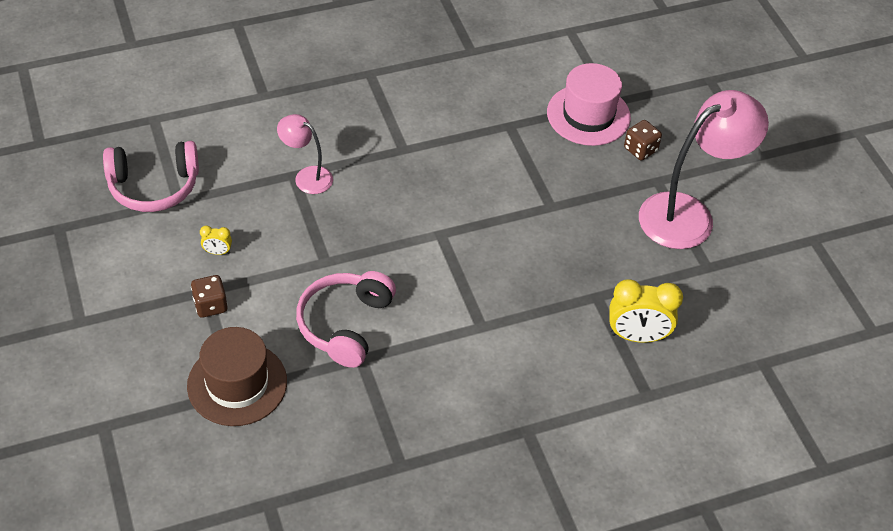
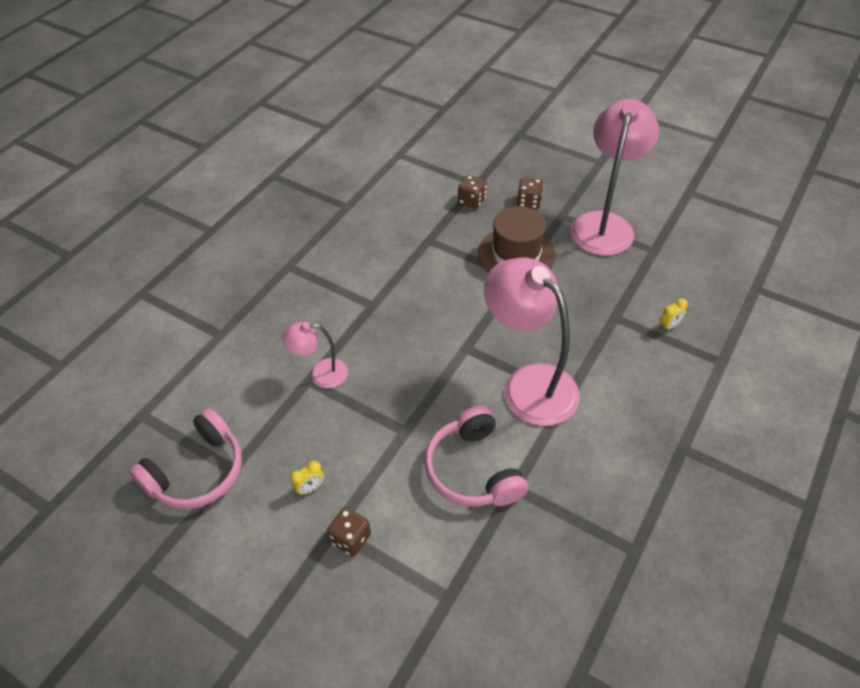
camera: 35 degrees left, 0 degrees up
(237, 384) = (443, 589): brown hat -> brown hat (516, 254)
(459, 296) = (529, 384): none -> pink lamp
(588, 115) = (471, 201): pink hat -> brown dice
(637, 336) = (669, 326): yellow clock -> yellow clock, size x0.47

